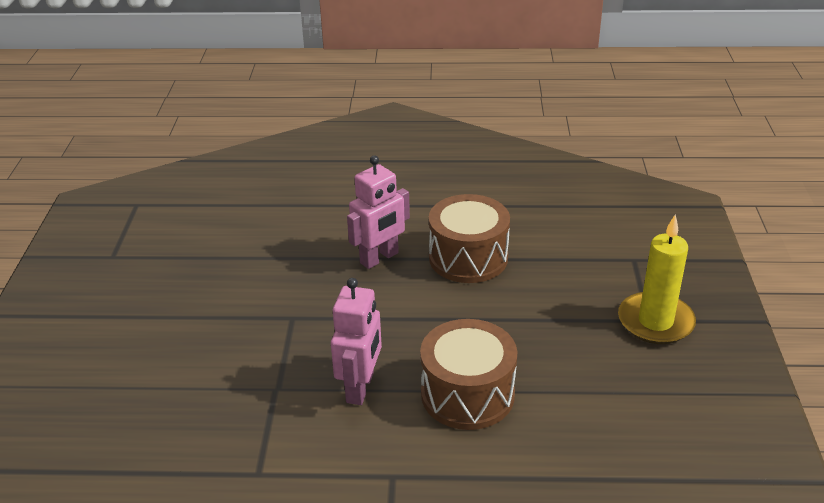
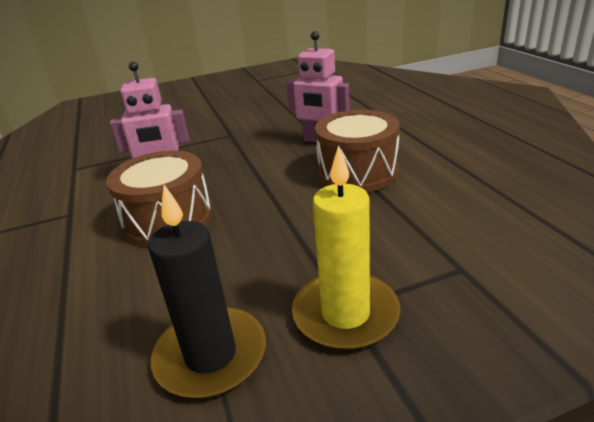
camera: 70 degrees right, 5 degrees down
(669, 392) = (211, 355): none -> black candle

